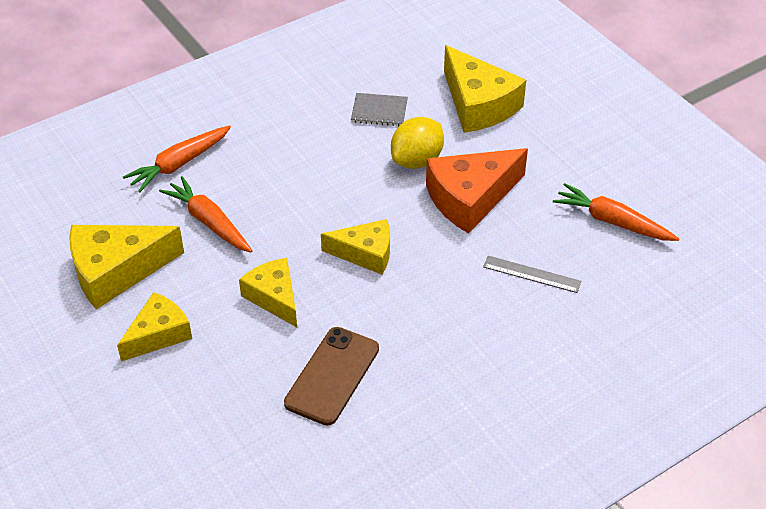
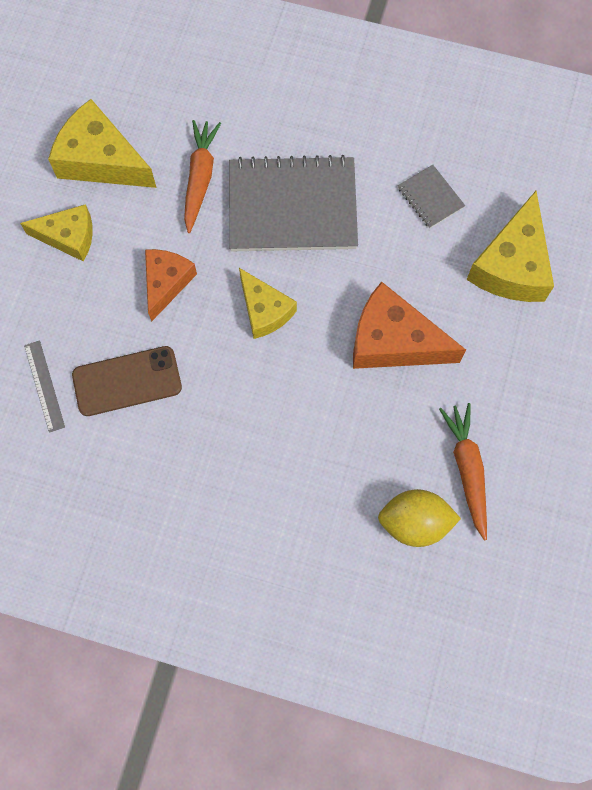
camera: 50 degrees right, 25 degrees up
(179, 164) = (239, 108): orange carrot -> none
(274, 297) = (166, 283): yellow cheese -> orange cheese
(298, 185) = (292, 207): none -> grey notebook
(417, 160) = (399, 269): yellow lemon -> yellow lemon (414, 523)
(532, 274) = (350, 448): grey ruler -> grey ruler (44, 386)

